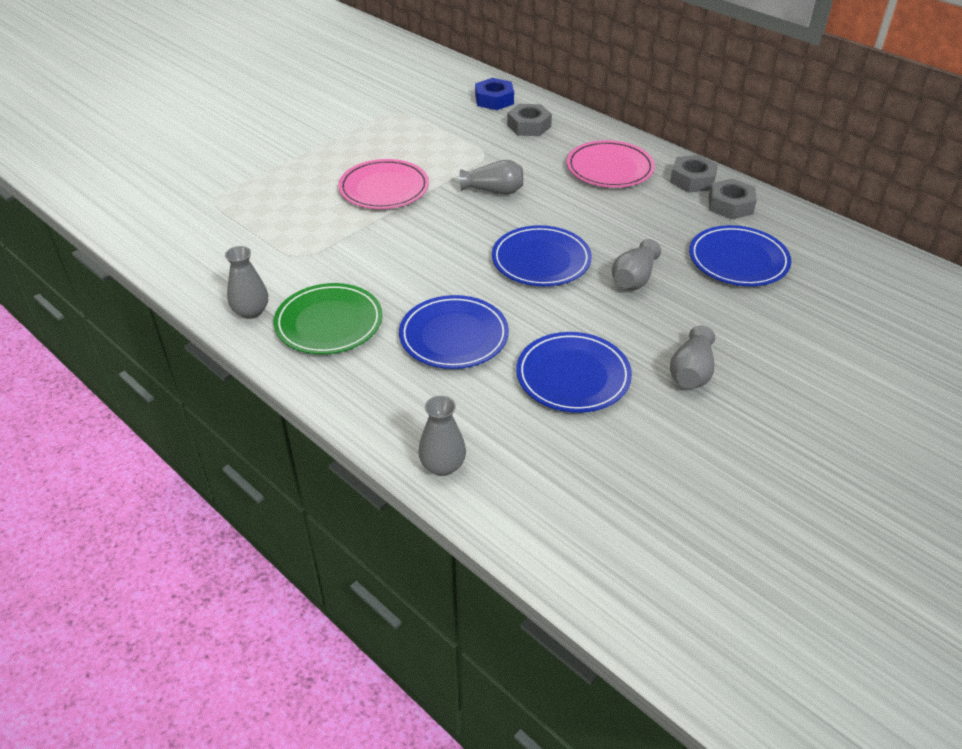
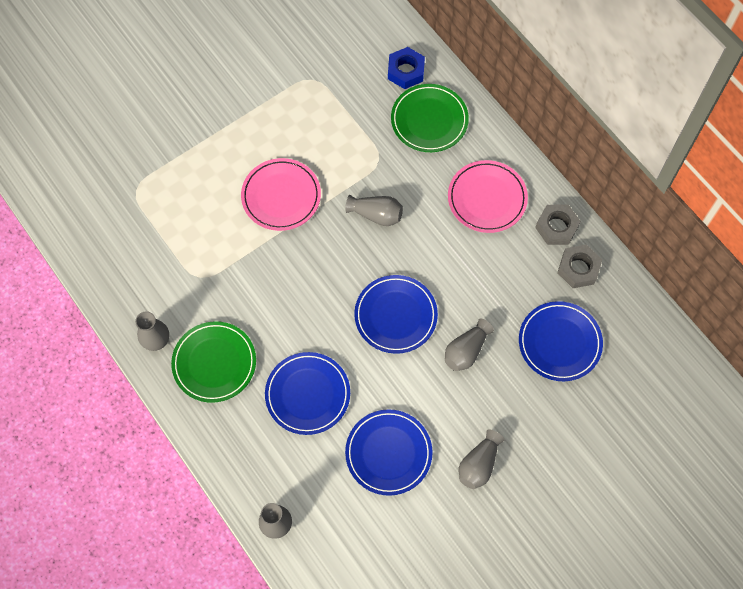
camera: 10 degrees right, 25 degrees up
(529, 126) = (429, 120): grey nut -> green plate

